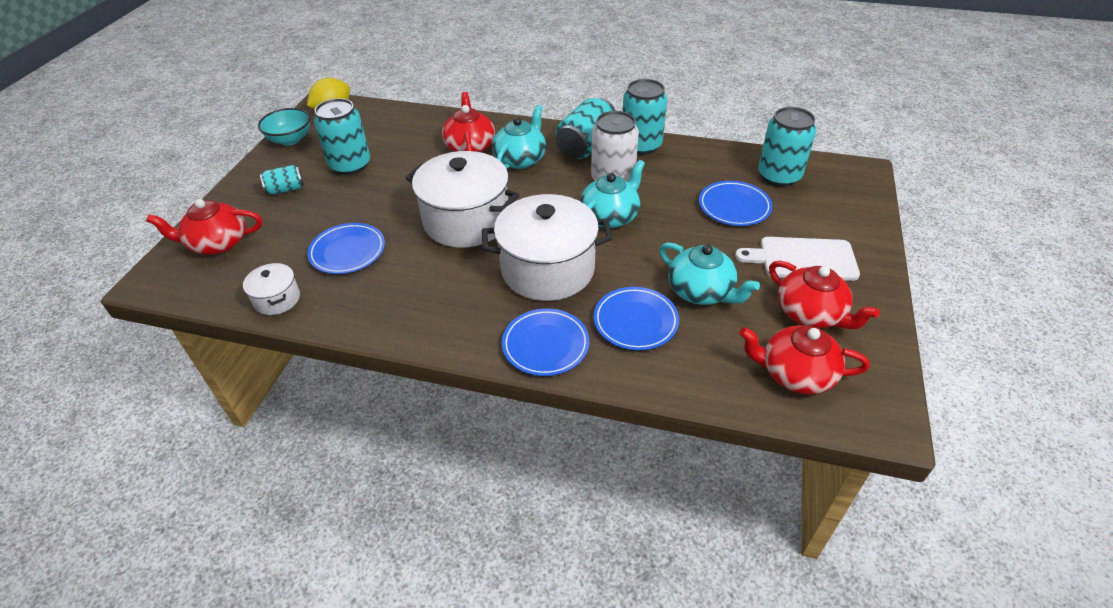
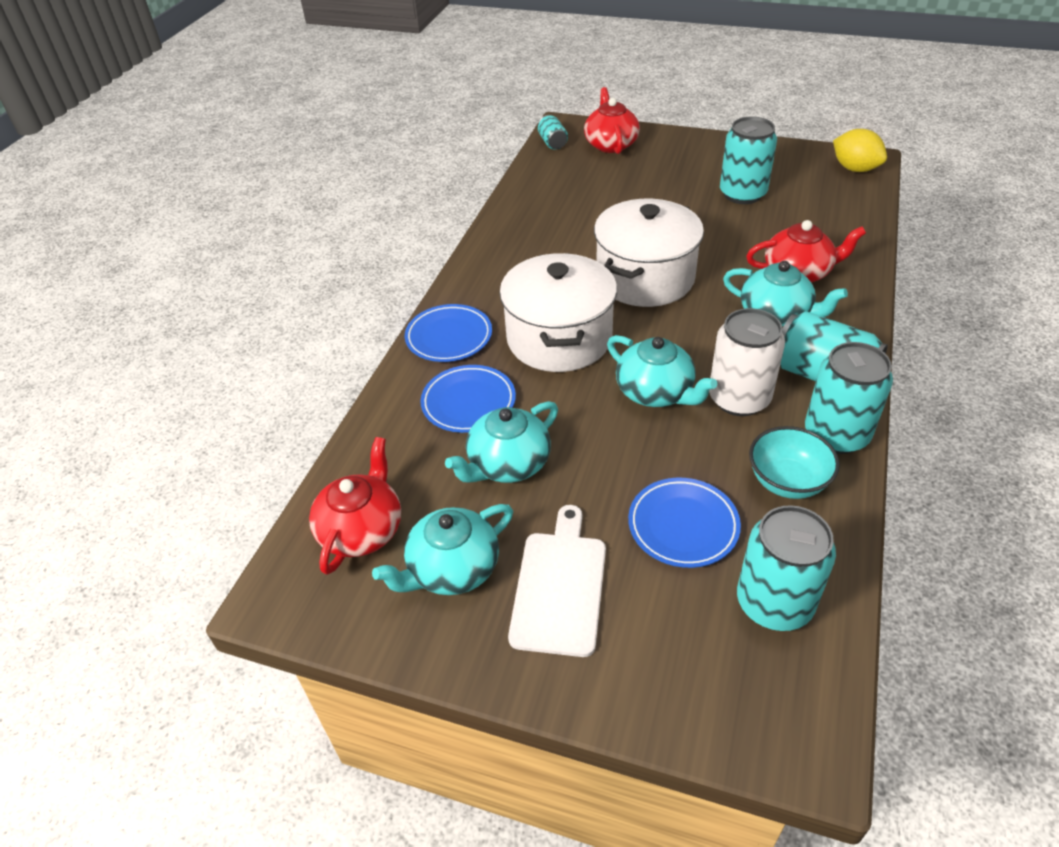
camera: 95 degrees right, 0 degrees up
(277, 299) = (535, 184): white pot -> none
(286, 189) = (694, 163): turquoise can -> turquoise can (552, 143)
(290, 140) = (785, 152): turquoise bowl -> turquoise bowl (787, 481)
(347, 252) = (596, 210): blue plate -> none
(811, 313) = (452, 569): red teapot -> turquoise teapot

